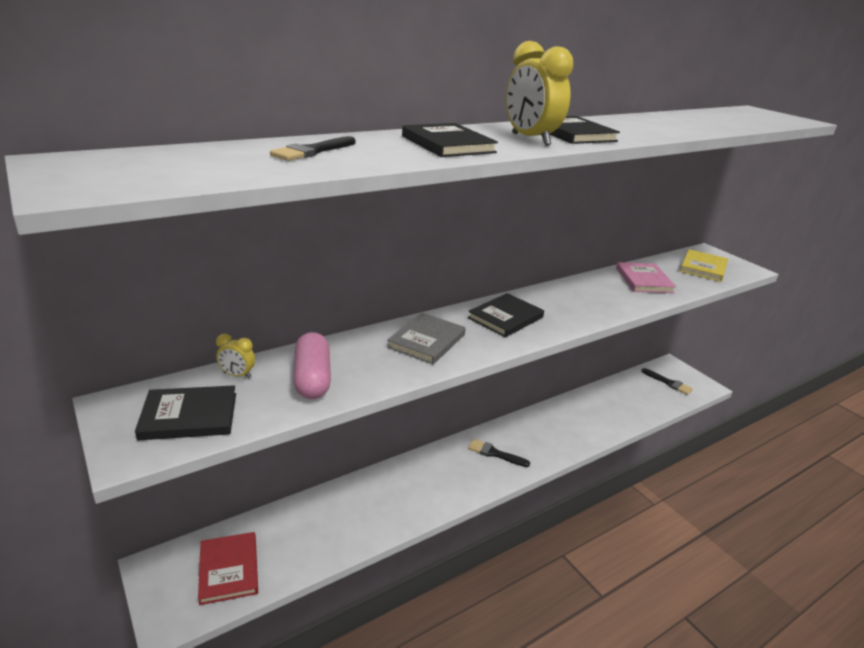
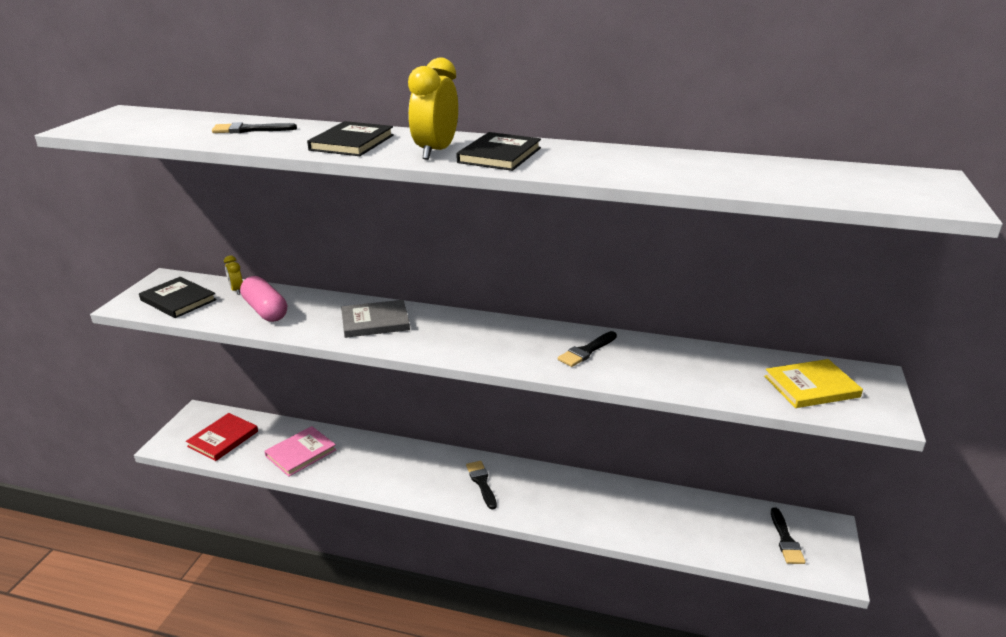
camera: 50 degrees right, 0 degrees up
(312, 378) = (265, 310): pink capsule -> pink capsule turned 75 degrees counterclockwise
(505, 318) = (468, 333): black book -> none
(588, 296) = (586, 351): none -> black brush
(644, 280) = (690, 365): pink book -> pink book (301, 453)

